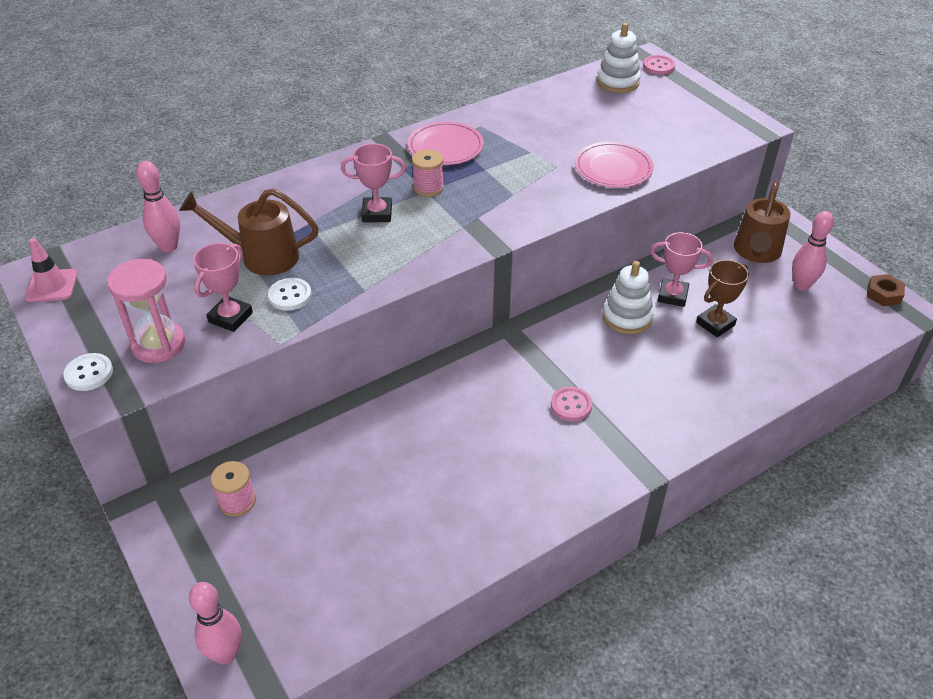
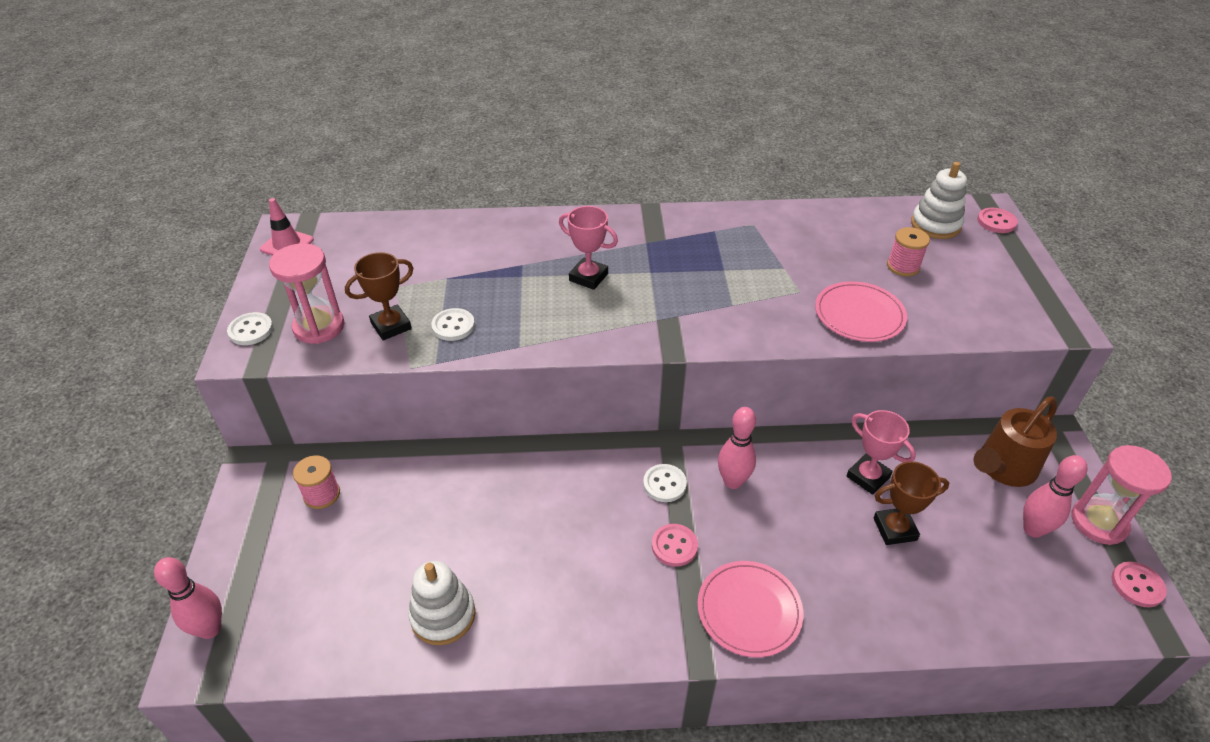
camera: 30 degrees right, 0 degrees up
(168, 247) = (396, 244): pink bowling pin -> pink bowling pin (733, 481)
(230, 317) = (391, 326): pink trophy -> brown trophy
(261, 256) = (459, 280): brown watering can -> none
(428, 187) = (655, 269): pink spool -> pink spool (903, 266)
(445, 146) = (703, 234): pink plate -> pink plate (749, 610)
(529, 364) = (664, 484): none -> white button
(627, 317) = (800, 479): white stacking toy -> white stacking toy (443, 615)
(837, 263) = (1098, 522): none -> pink hourglass
(883, 294) = (1137, 585): brown nut -> pink button

